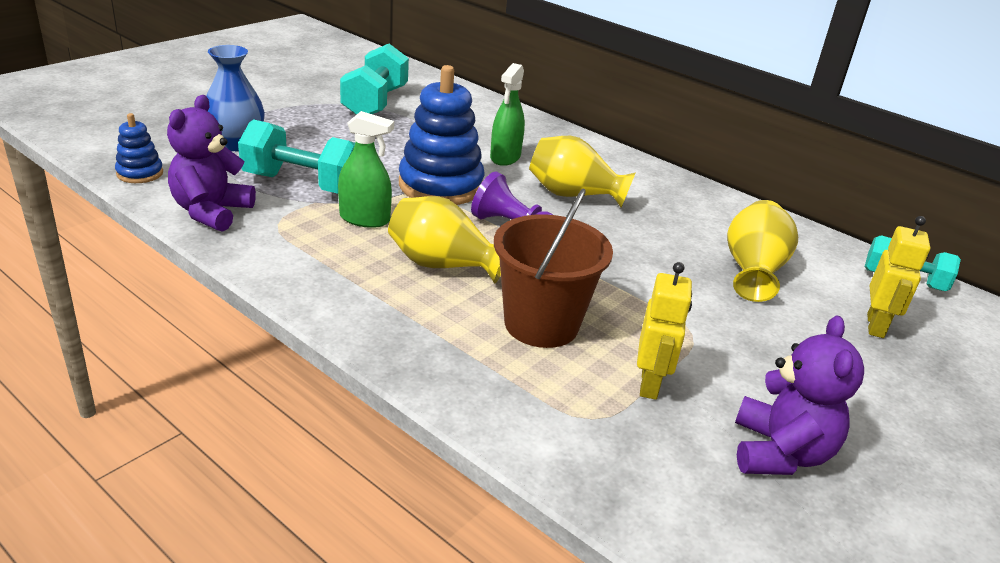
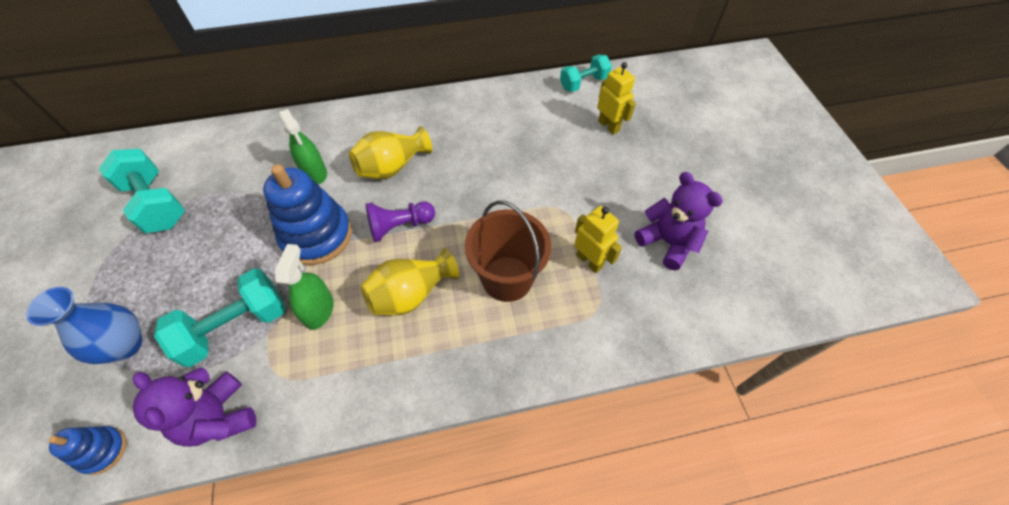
camera: 50 degrees left, 25 degrees up
(364, 219) = (319, 310): green spray bottle -> green spray bottle turned 45 degrees counterclockwise
(753, 271) = (532, 139): yellow vase -> none

